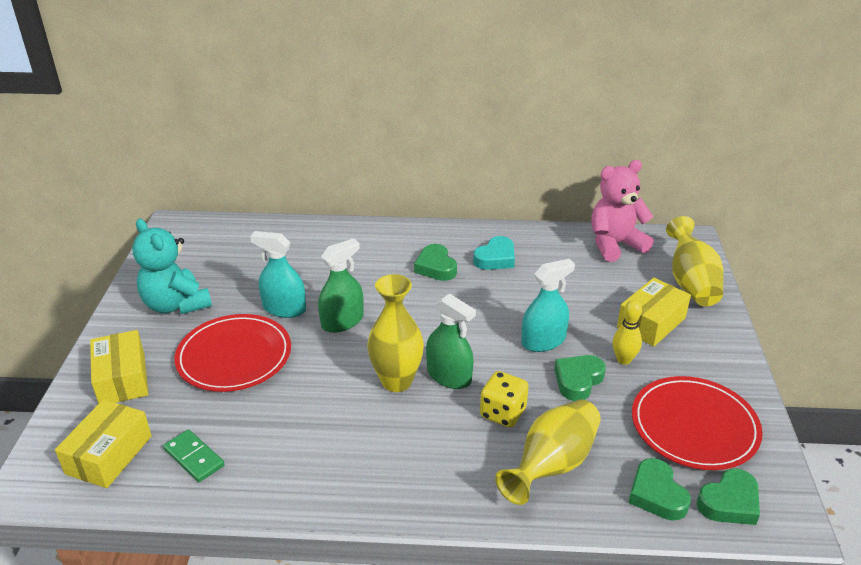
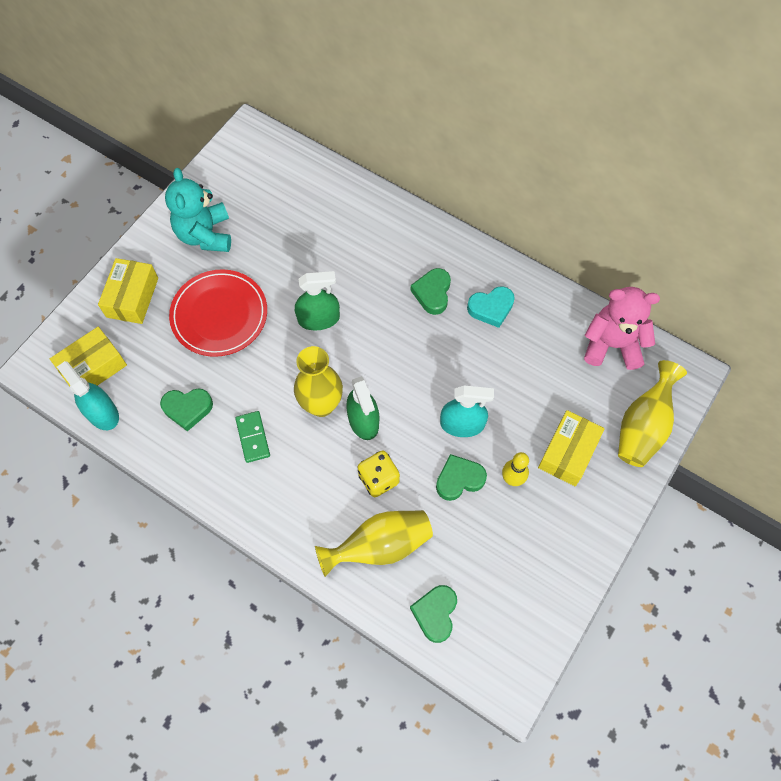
camera: 30 degrees right, 30 degrees up
(194, 457) = (145, 401): green domino -> green domino (253, 437)
(284, 308) = (283, 281): turquoise spray bottle -> turquoise spray bottle (102, 413)
(651, 323) = (568, 453): yellow box -> yellow box turned 45 degrees counterclockwise
(694, 426) = (514, 573): red plate -> none
(729, 502) = (482, 651): green heart -> green heart (187, 409)

